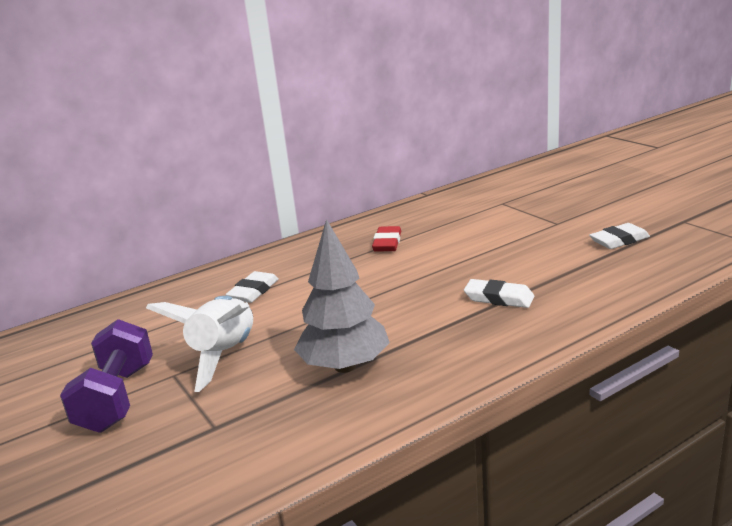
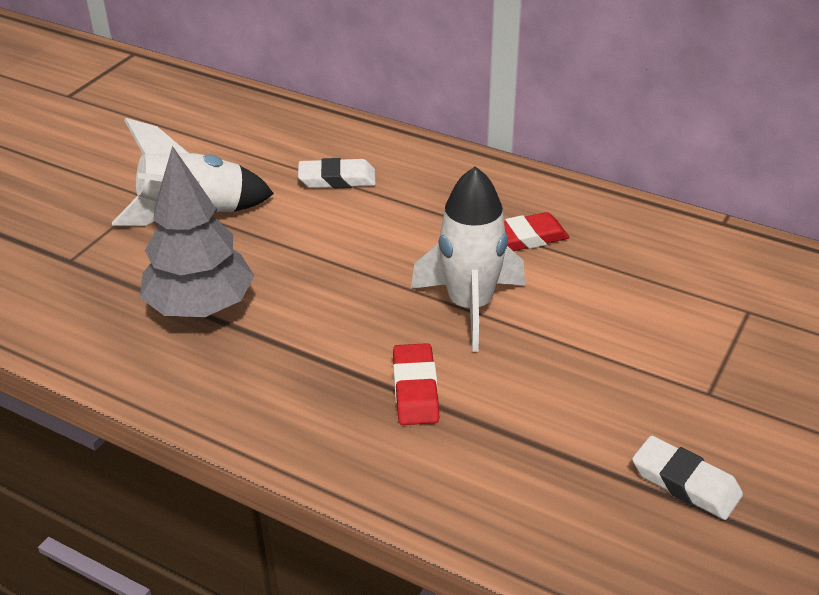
camera: 60 degrees right, 15 degrees up
(117, 398) = (99, 182): purple dumbbell -> none
(435, 269) = (469, 306): none -> white rocket
(499, 298) = (415, 389): white eraser -> red eraser

